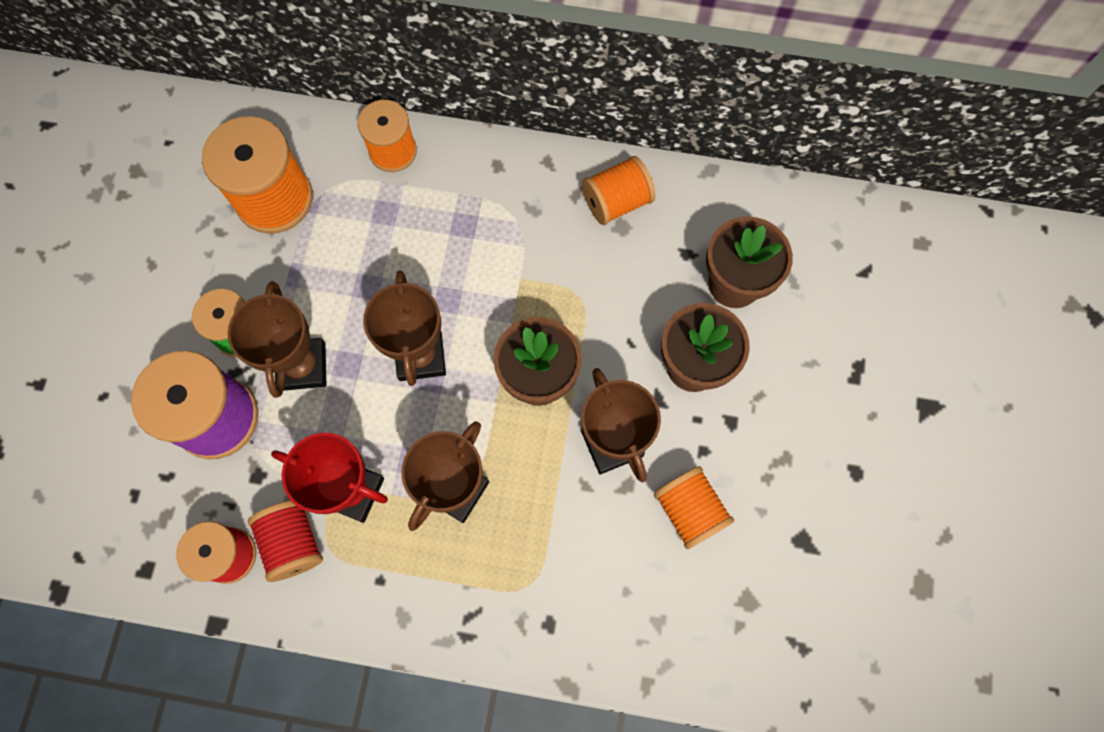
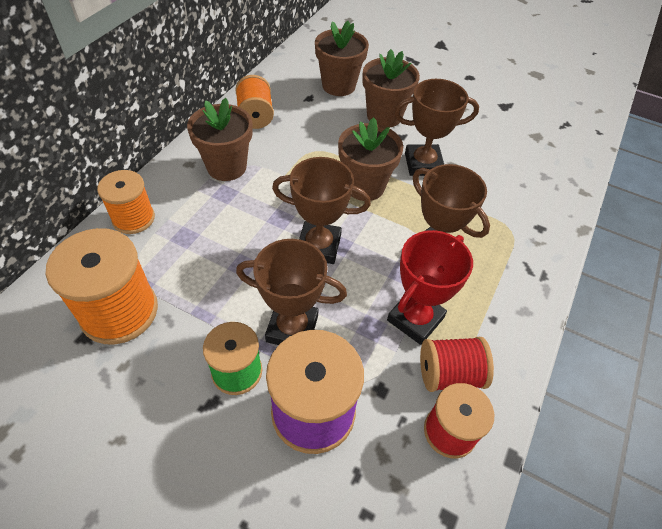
camera: 75 degrees left, 20 degrees down
(508, 208) = (226, 167): none -> brown flower pot
(689, 510) = (476, 143): orange spool -> none

